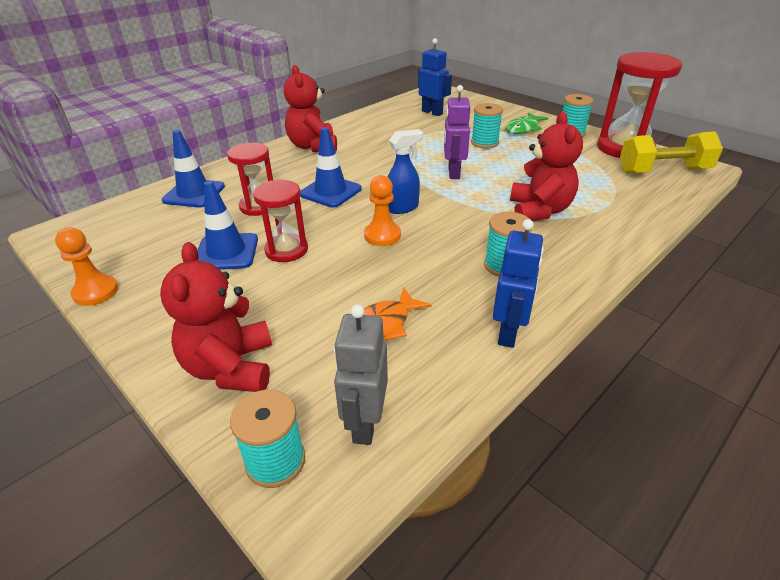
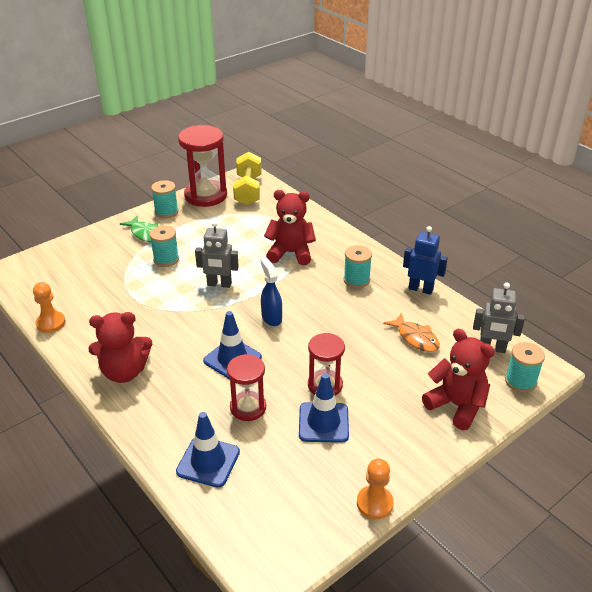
camera: 85 degrees left, 0 degrees up
(231, 368) = (456, 405): red teddy bear -> red teddy bear turned 135 degrees counterclockwise
(382, 235) = (311, 331): orange pawn -> orange pawn (51, 323)
(432, 112) = (75, 281): blue robot -> none
(453, 173) = (219, 284): purple robot -> grey robot

